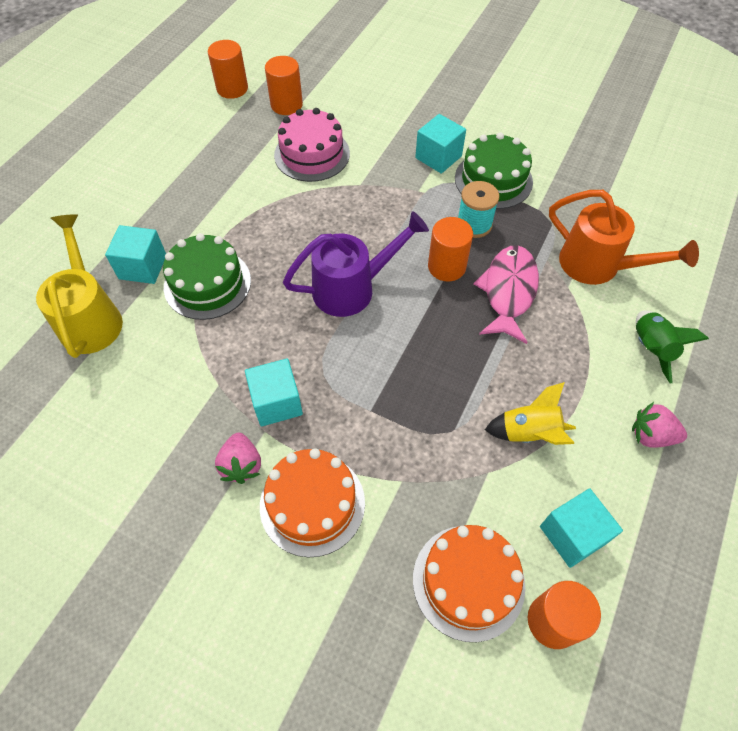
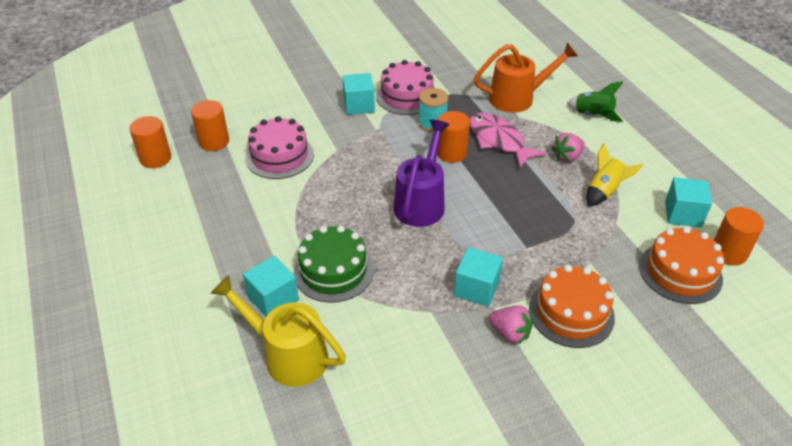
camera: 50 degrees left, 15 degrees down
(493, 180) = (407, 96): green cake -> pink cake
(651, 435) = (647, 149): pink strawberry -> pink strawberry (567, 157)

